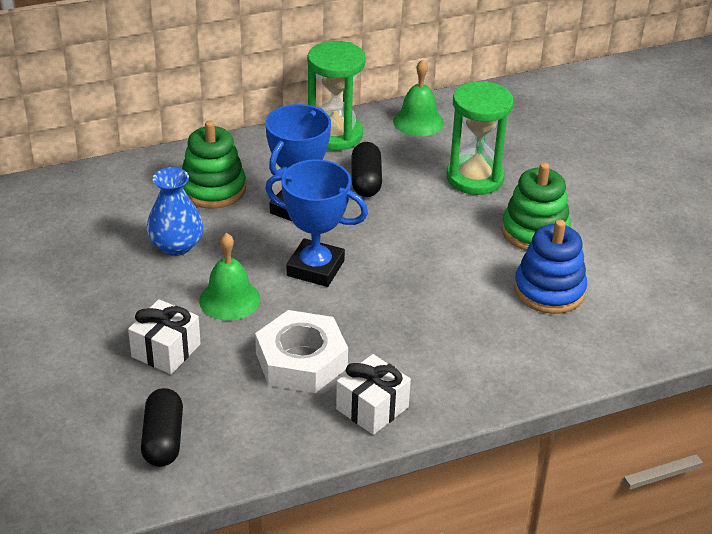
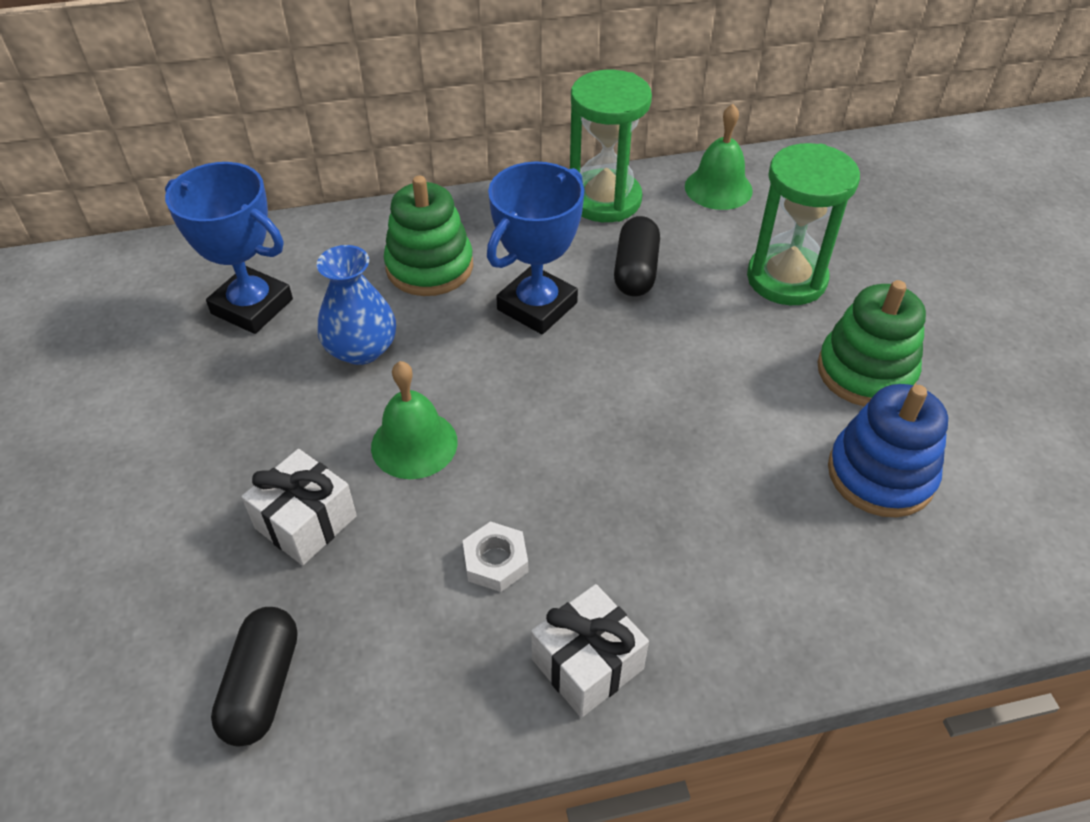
camera: 10 degrees right, 10 degrees up
(301, 360) = (495, 561): white nut -> white nut, size x0.50
(315, 268) = (544, 403): blue trophy -> blue trophy (252, 306)

